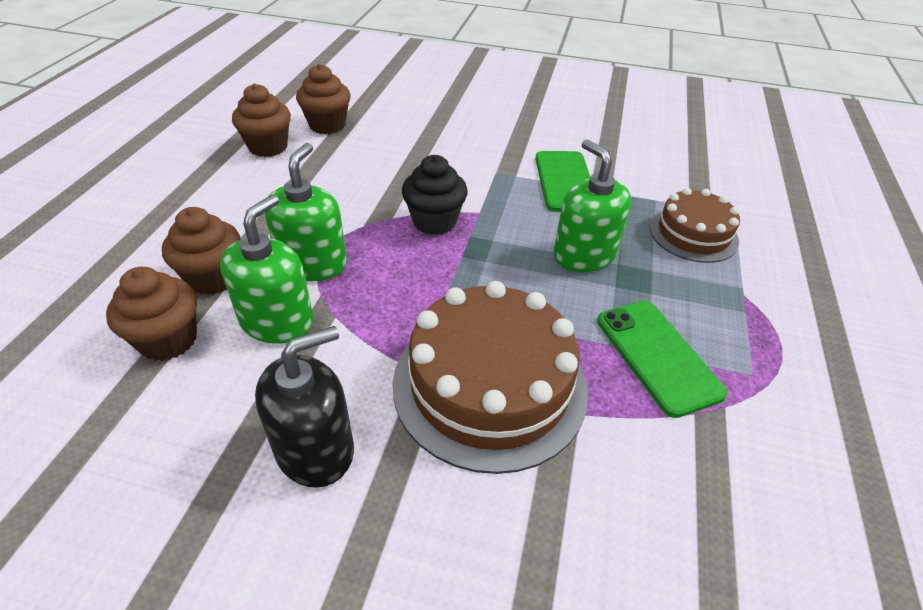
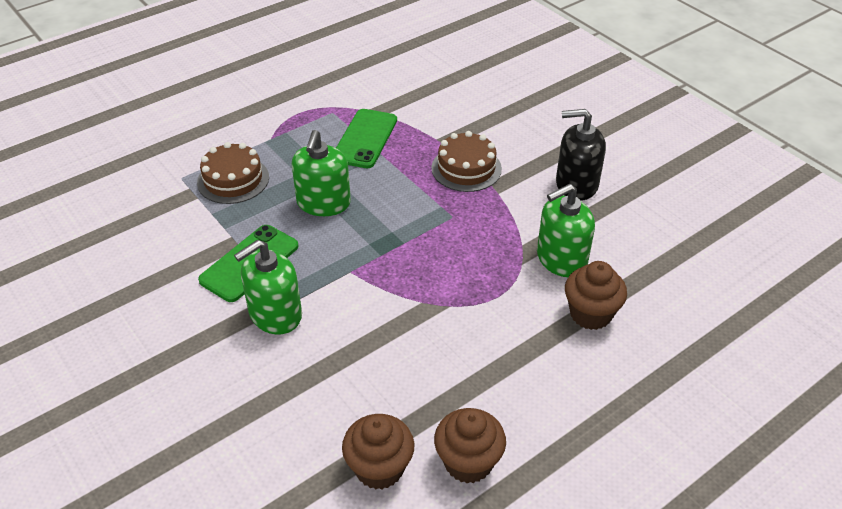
camera: 140 degrees left, 0 degrees up
(168, 340) = (636, 279): brown cupcake -> none
(312, 263) = (512, 290): green soap dispenser -> green soap dispenser (275, 314)
(434, 221) = (393, 280): black cupcake -> none
(490, 385) = (466, 168): brown cake -> brown cake, size x0.59

